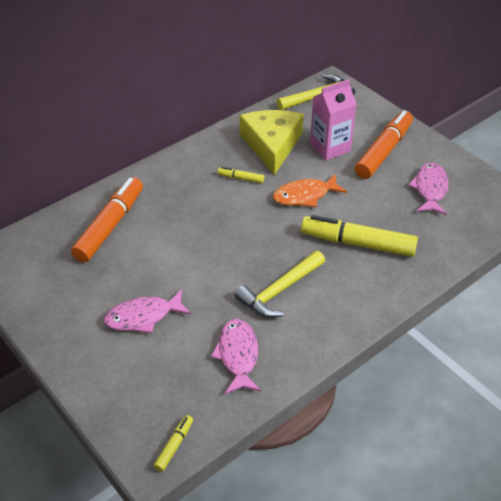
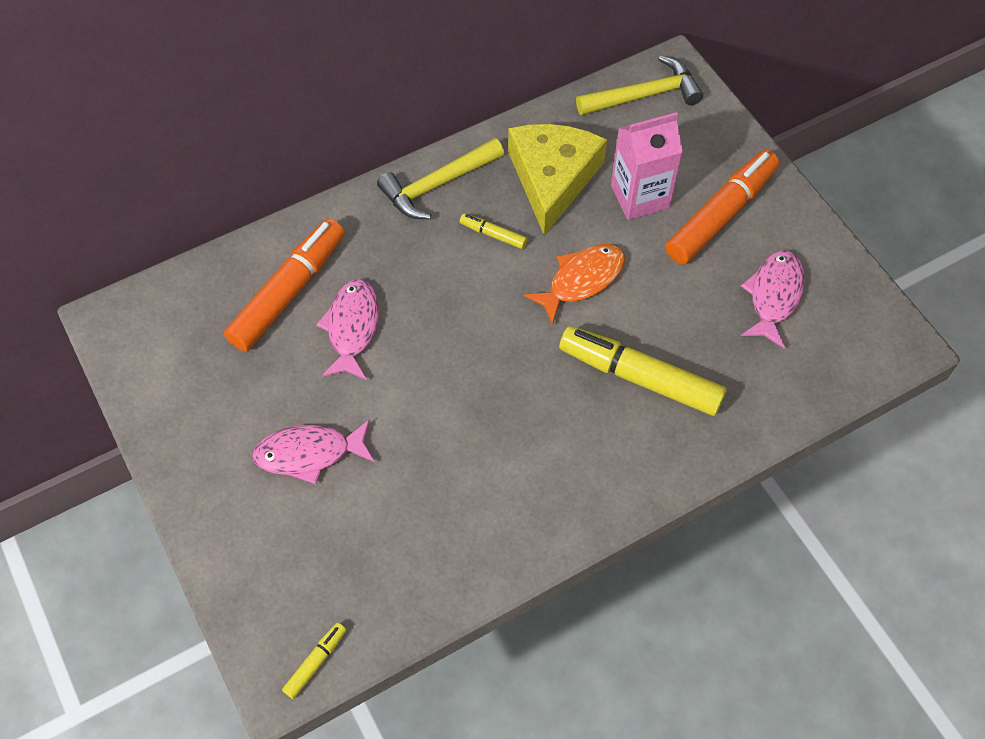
camera: 10 degrees right, 15 degrees up
(238, 355) = (427, 537): pink fish -> pink fish (352, 328)
(279, 291) = (508, 441): yellow hammer -> yellow hammer (437, 185)
(305, 196) = (581, 280): orange fish -> orange fish turned 150 degrees clockwise

